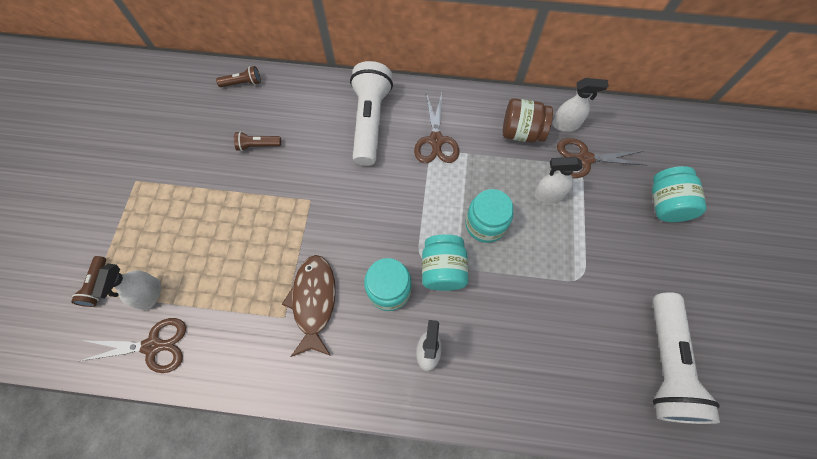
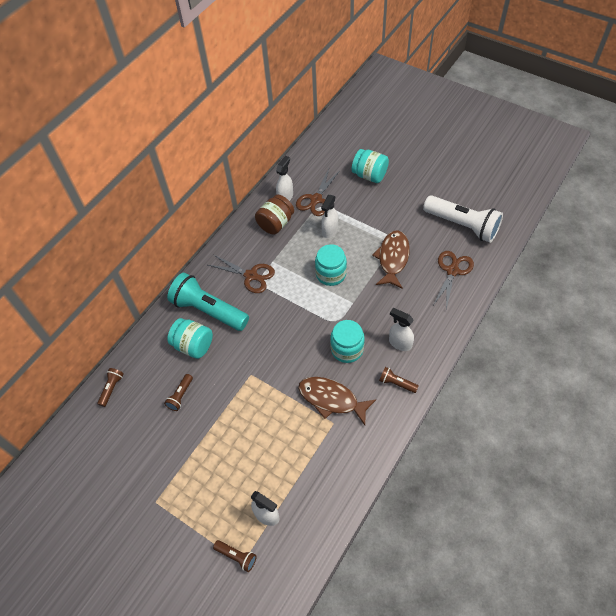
camera: 60 degrees left, 10 degrees down
(153, 346) = (310, 523): brown scissors -> brown scissors (452, 271)
(367, 372) = (396, 383): none -> brown flashlight
(370, 121) = (208, 310): white flashlight -> turquoise flashlight
(443, 269) = (349, 312): turquoise jar -> turquoise jar (193, 345)
(551, 289) = (392, 258): none -> brown fish

